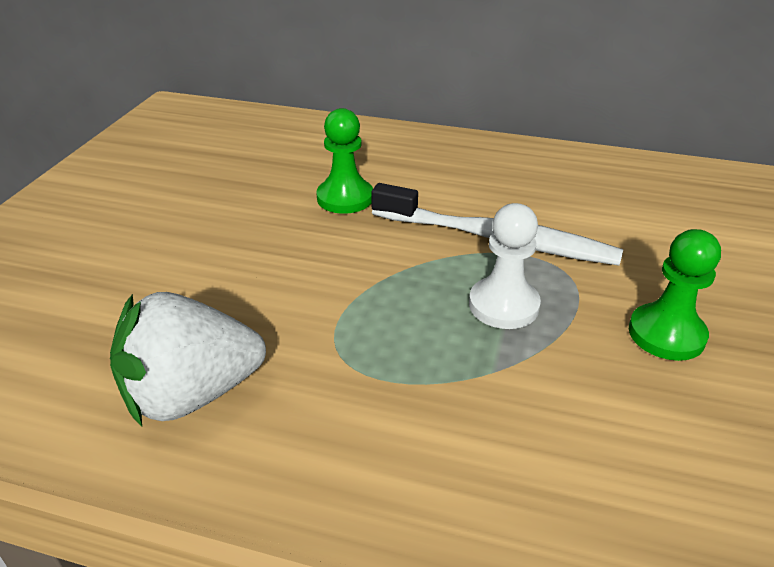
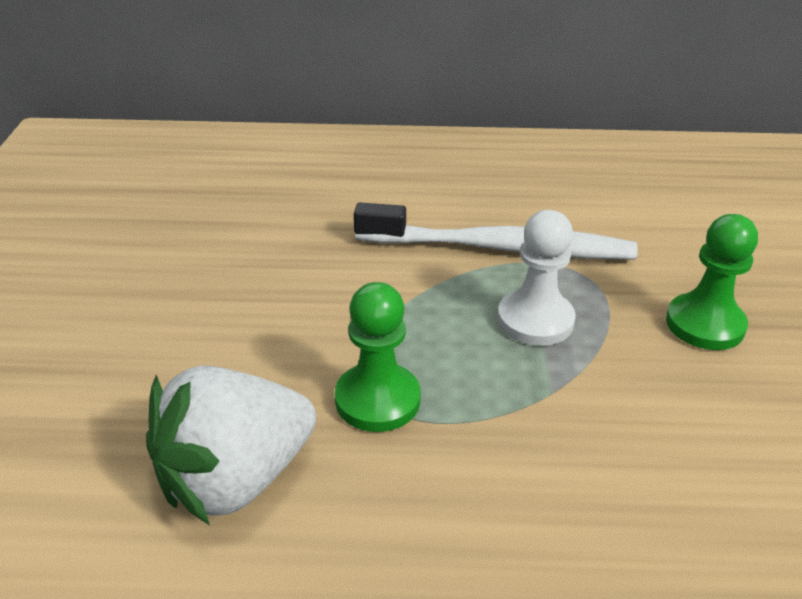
camera: 15 degrees left, 0 degrees up
(345, 198) = (315, 224): green pawn -> green pawn (377, 400)

